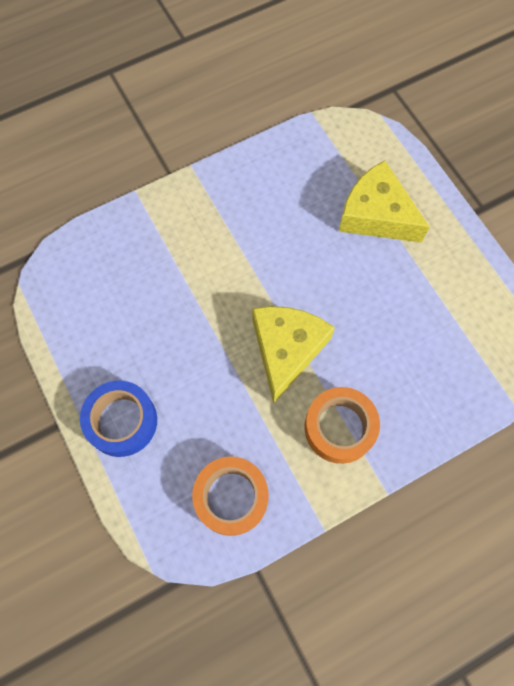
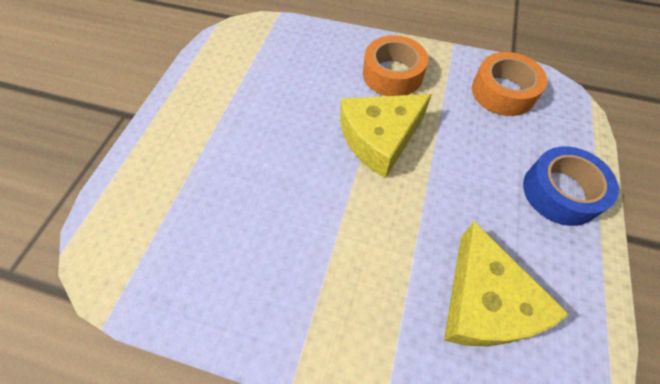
camera: 135 degrees left, 10 degrees down
(376, 215) = (196, 171): yellow cheese -> yellow cheese (484, 302)

